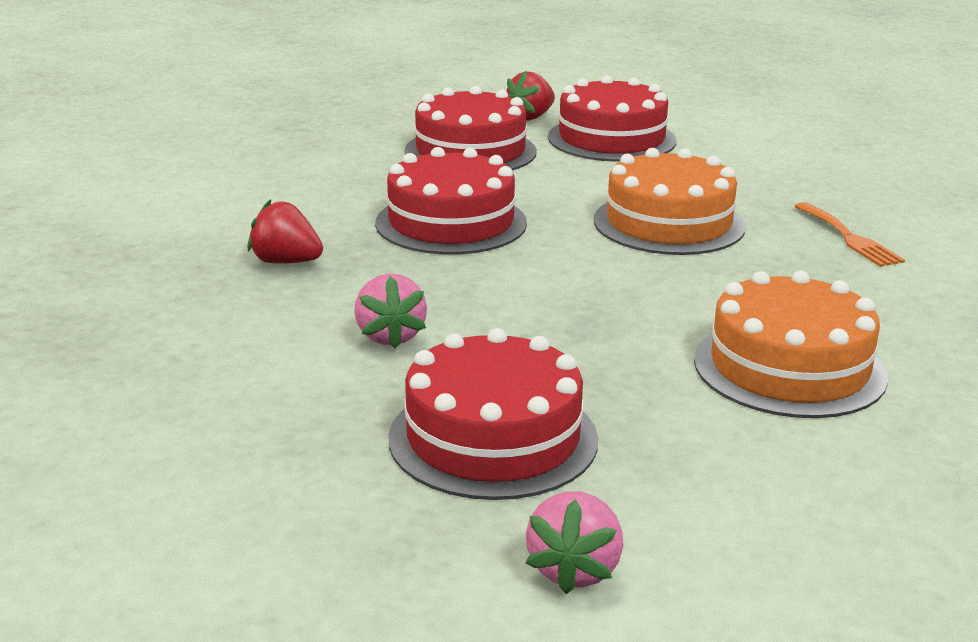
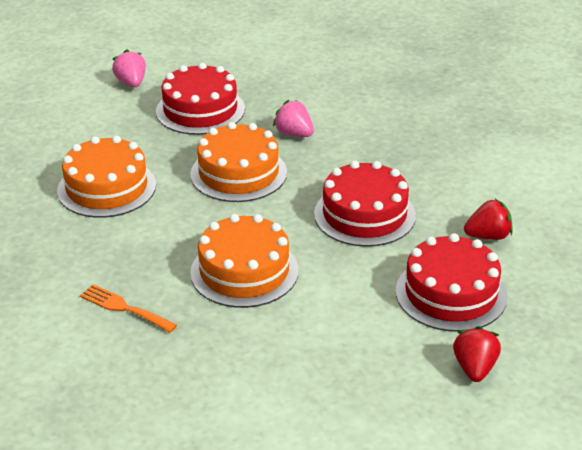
camera: 145 degrees right, 10 degrees up
(286, 262) = (400, 152): red strawberry -> red strawberry (488, 236)
(552, 315) = (238, 173): none -> orange cake
(611, 139) = (378, 364): red cake -> none

